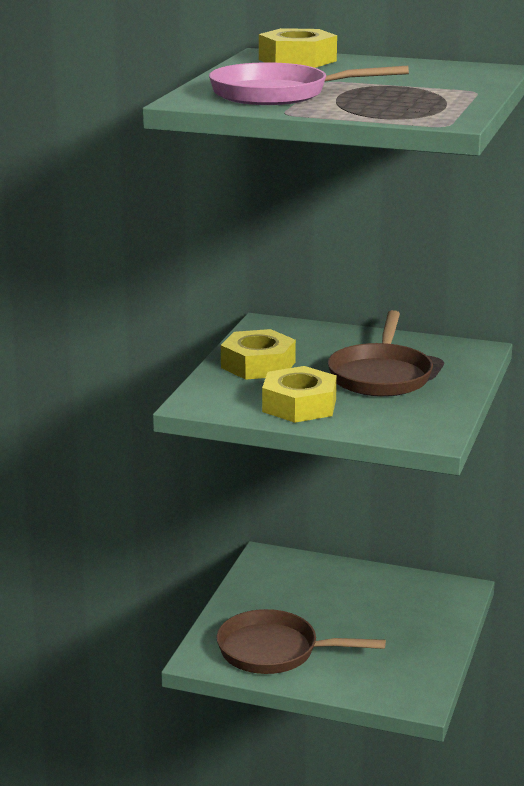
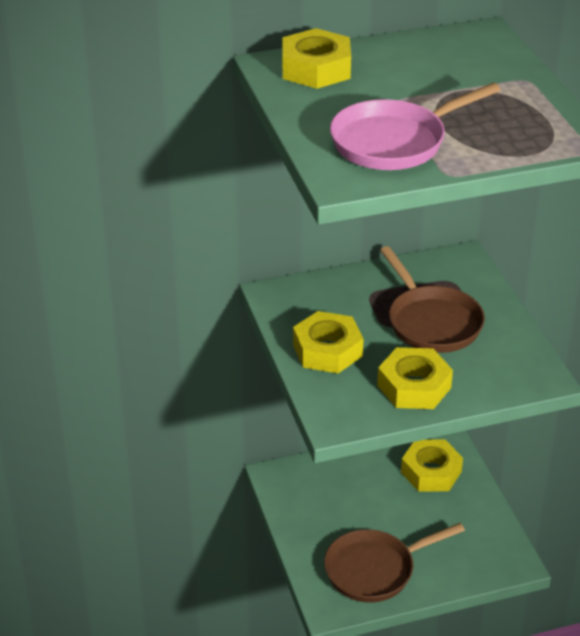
camera: 35 degrees left, 15 degrees up
(416, 606) = (431, 472): none -> yellow nut

